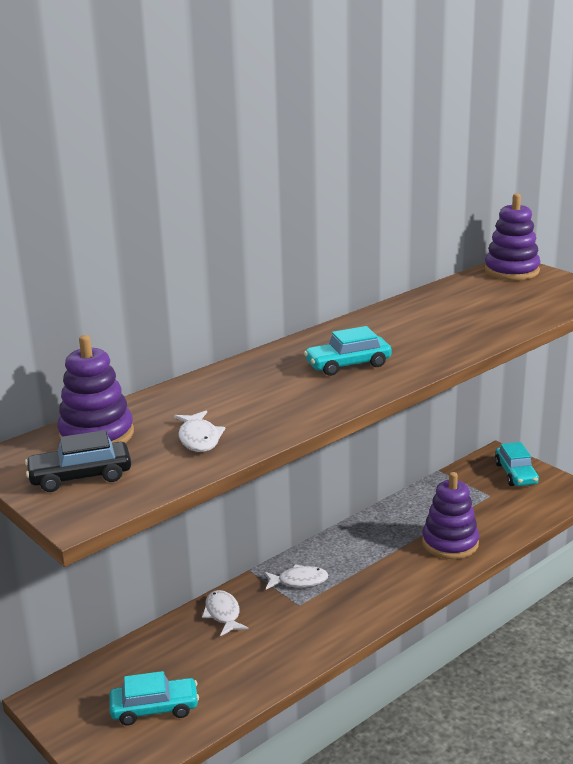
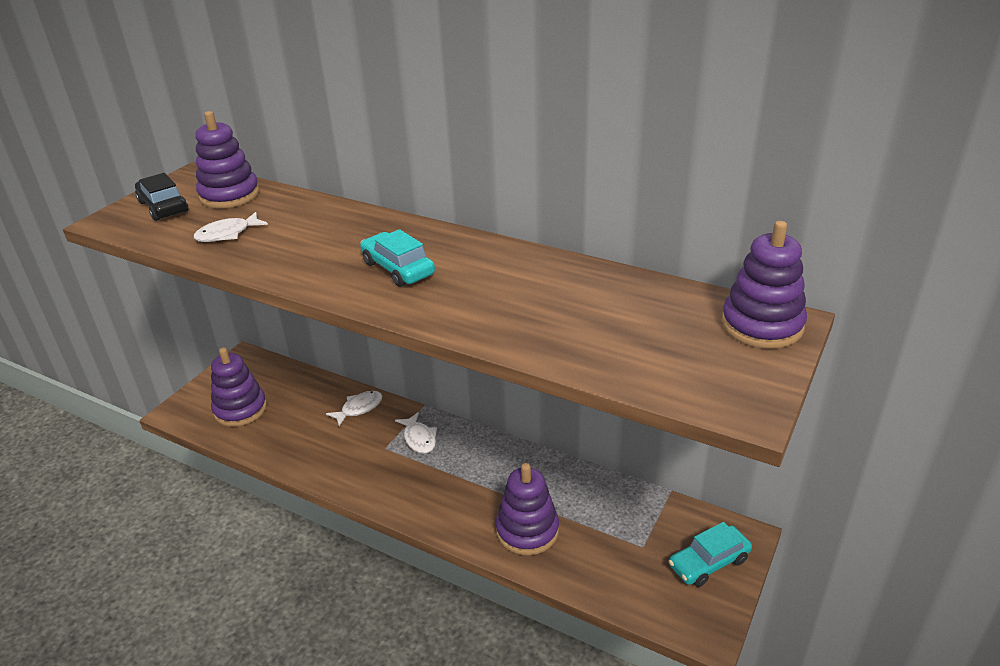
camera: 70 degrees right, 10 degrees up
(154, 708) = (240, 409): turquoise car -> purple stacking toy

